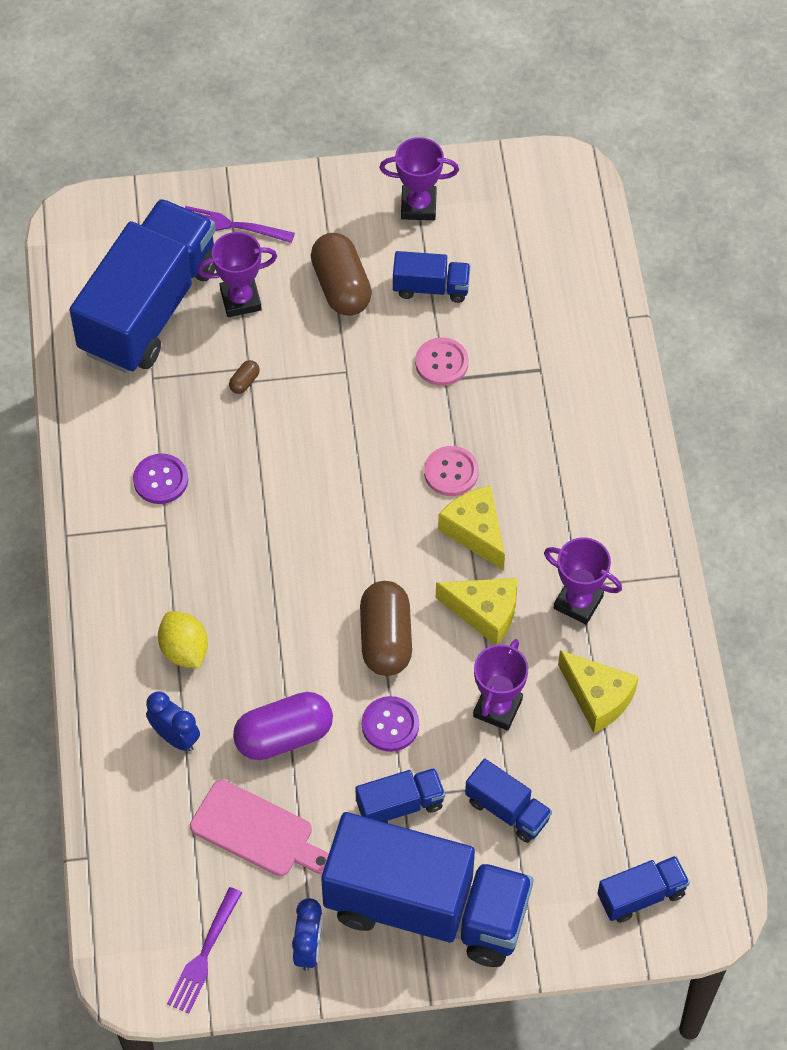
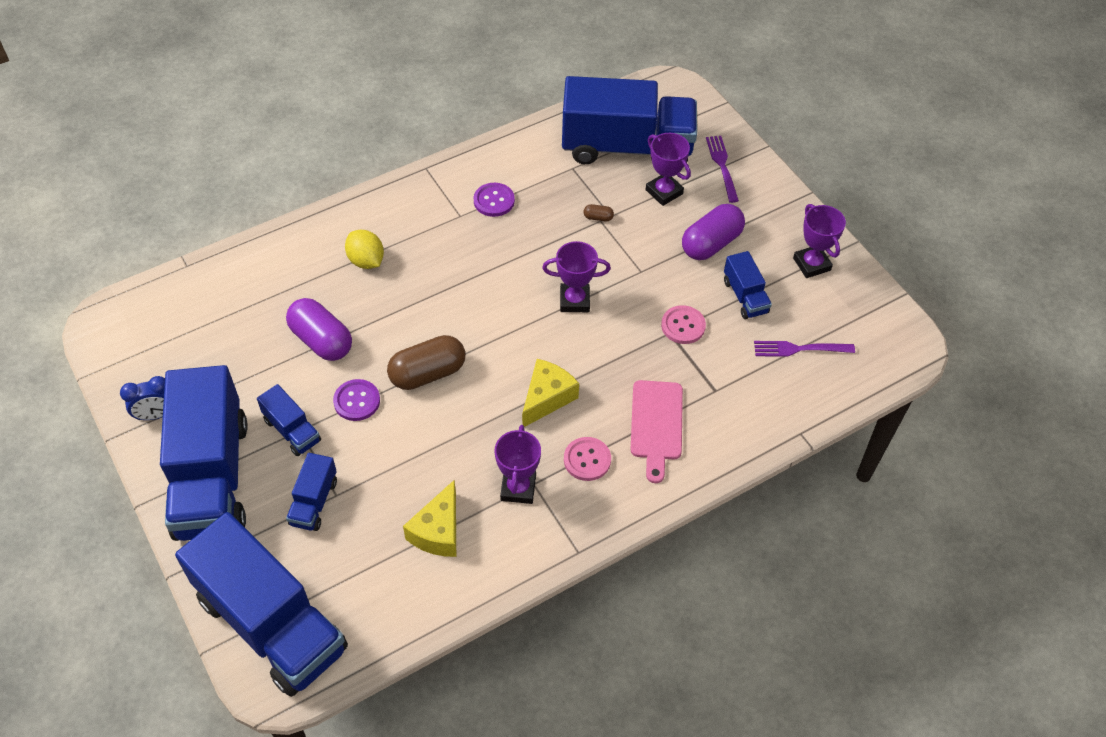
camera: 65 degrees right, 5 degrees down
(175, 737) = (296, 280): blue clock -> none
(184, 650) = (366, 261): yellow lemon -> yellow lemon turned 75 degrees counterclockwise
(204, 954) = (133, 355): purple fork -> purple fork (799, 349)
(257, 831) = (239, 351): pink cutting board -> pink cutting board (656, 425)
(341, 287) = (711, 243): brown capsule -> purple capsule
(451, 472) = (591, 364): pink button -> pink button (587, 460)
(485, 613) = (479, 428): yellow cheese -> none
(497, 708) = (400, 465): purple trophy -> purple trophy (574, 301)
(641, 895) = (271, 623): blue truck -> blue truck, size x2.28

